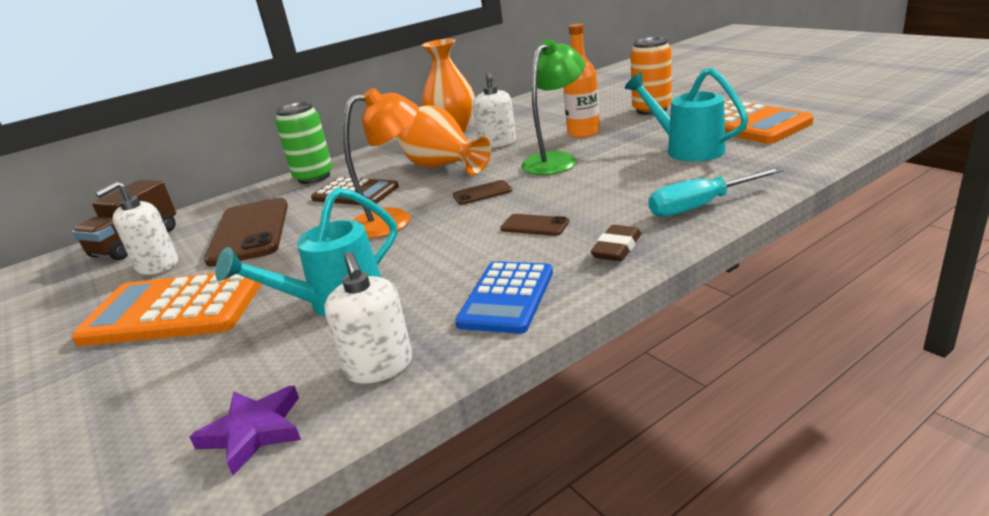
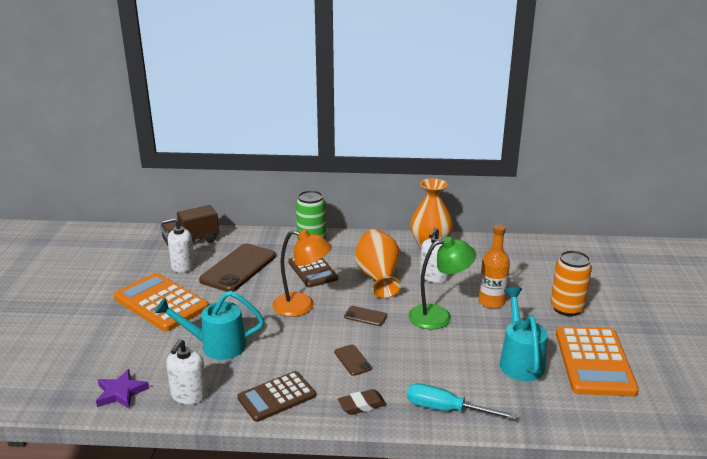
camera: 35 degrees right, 0 degrees up
(506, 297) = (276, 397): blue calculator -> brown calculator

